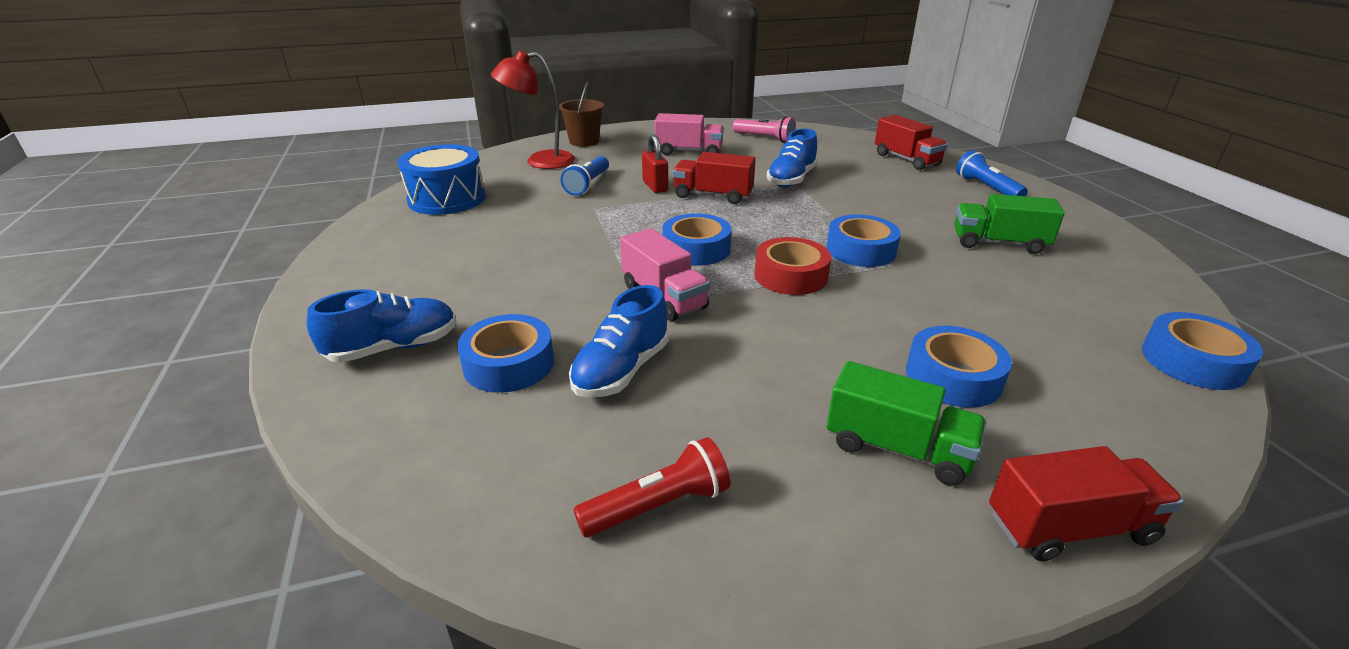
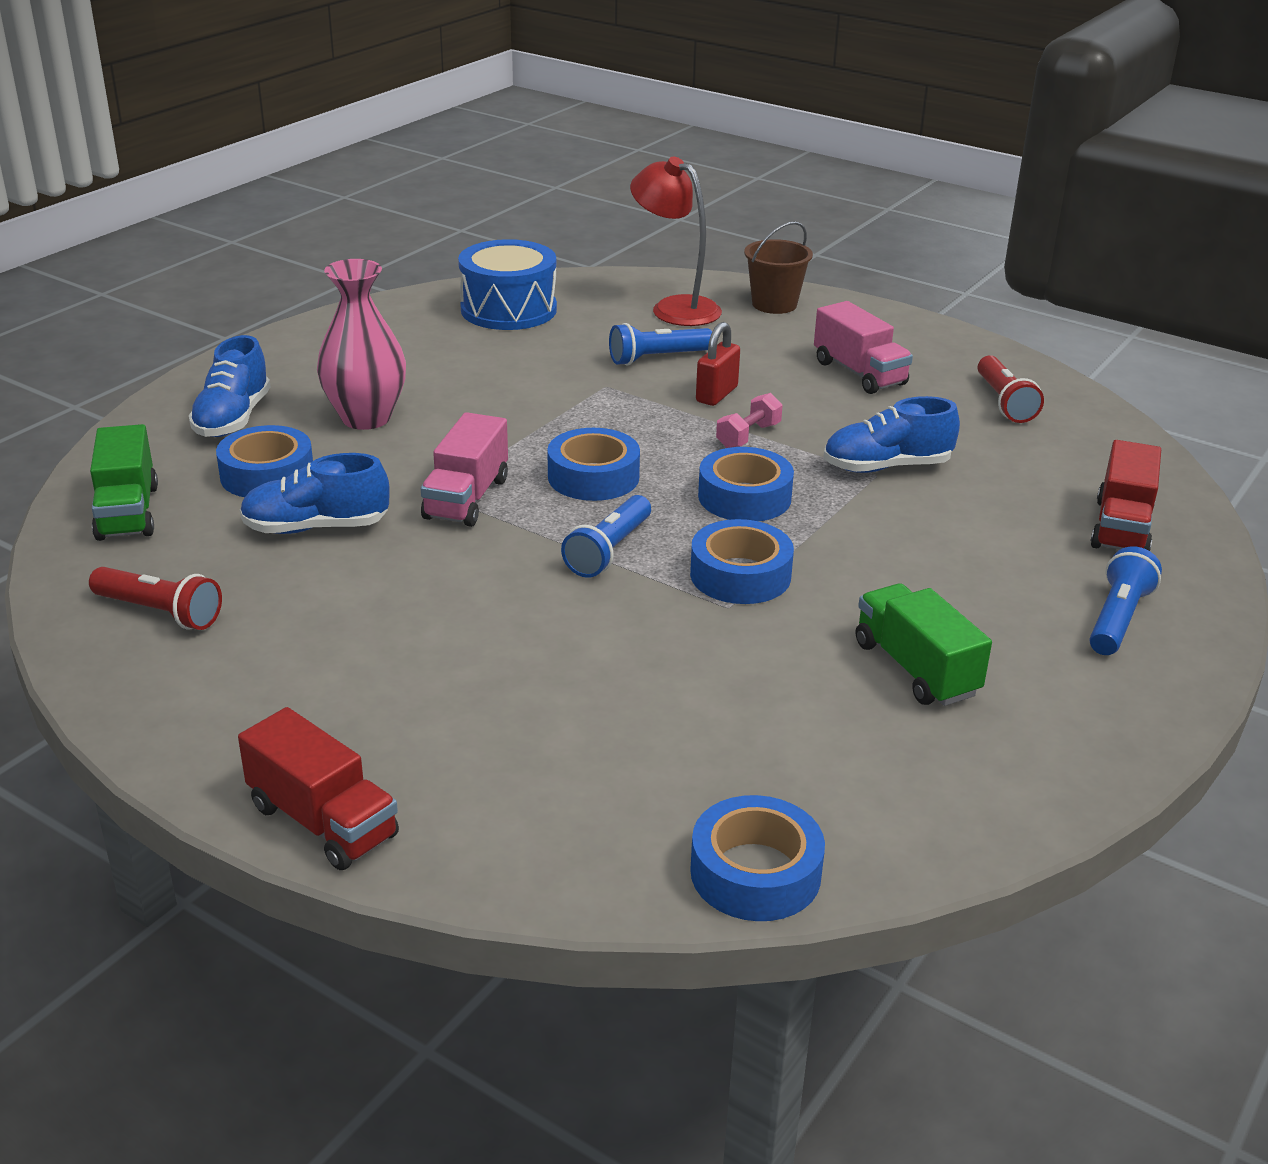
camera: 50 degrees right, 0 degrees up
(393, 348) = (233, 419): blue shoe -> blue shoe turned 75 degrees clockwise
(495, 293) = (366, 418): none -> pink vase
(713, 195) = (748, 436): red truck -> pink dumbbell
(765, 138) = (1004, 402): pink flashlight -> red flashlight
(790, 276) = (609, 551): red tape -> blue flashlight
(897, 448) = (348, 703): green truck -> green truck (128, 512)
(953, 377) = (512, 706): blue tape -> blue tape (744, 497)

